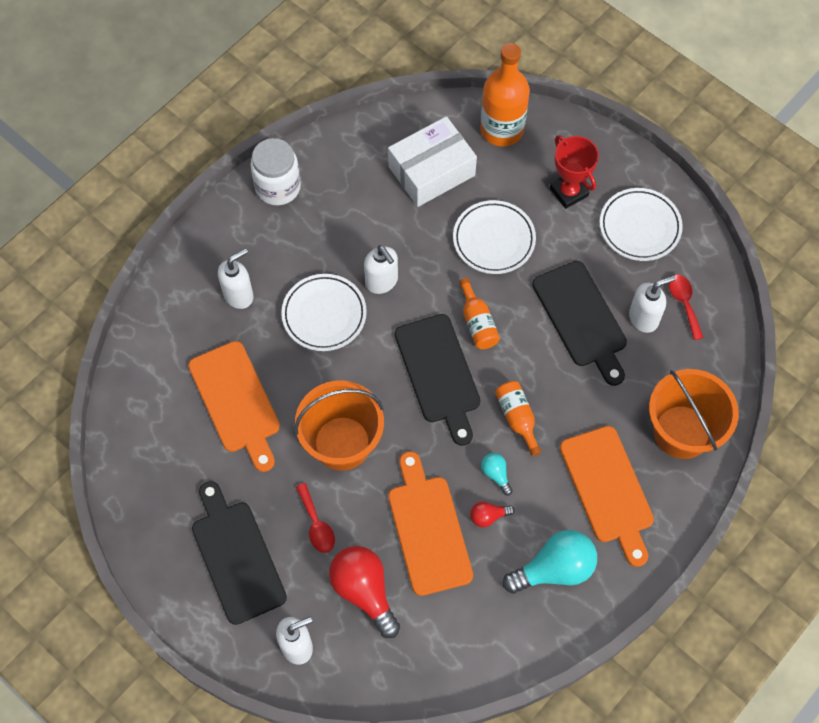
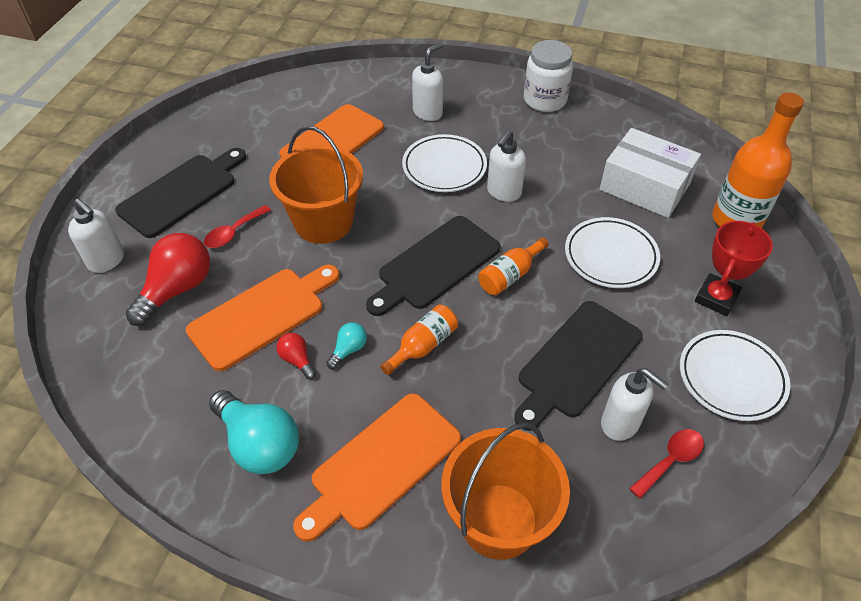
camera: 65 degrees right, 15 degrees down
(239, 295) = (428, 112): white soap dispenser -> white soap dispenser turned 75 degrees counterclockwise

